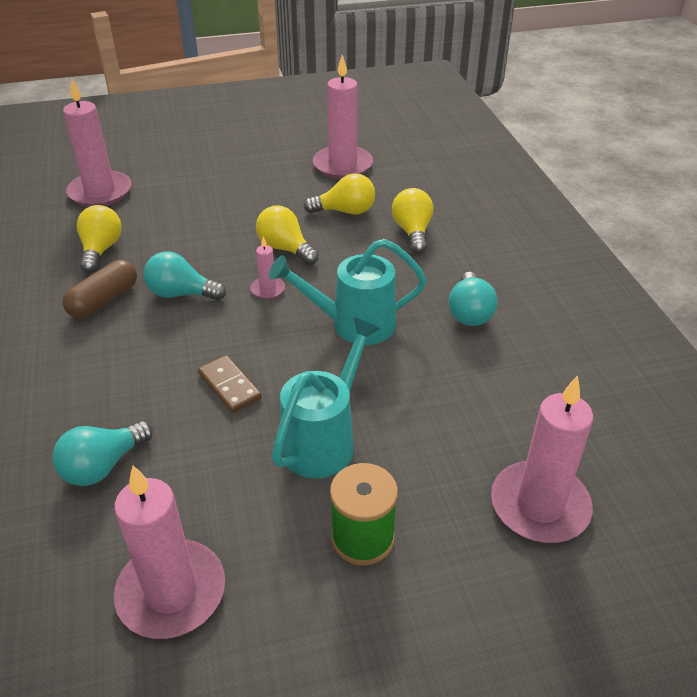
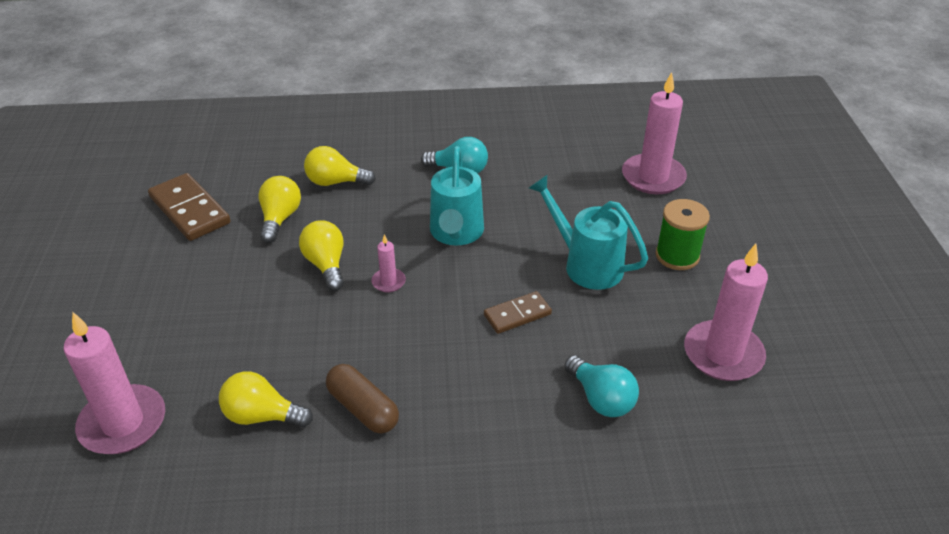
camera: 80 degrees left, 0 degrees up
(181, 294) = (373, 345): turquoise light bulb -> none
(285, 248) = (326, 265): yellow light bulb -> yellow light bulb turned 105 degrees clockwise
(342, 165) = (190, 210): pink candle -> brown domino

